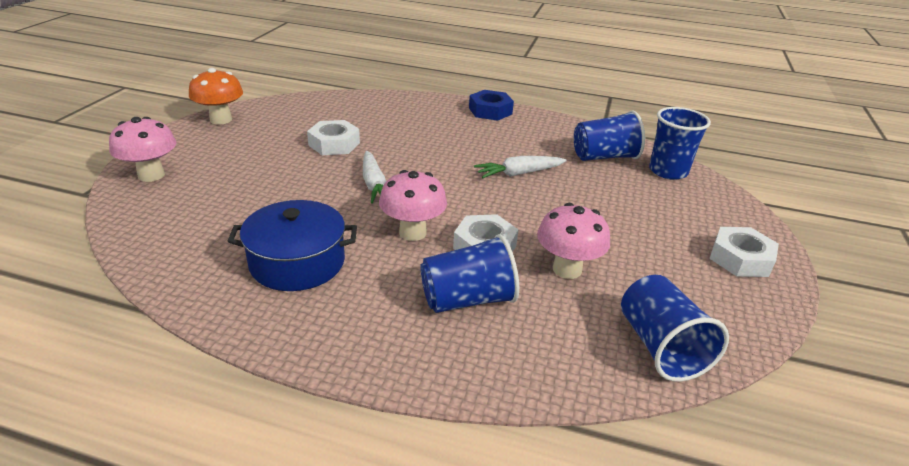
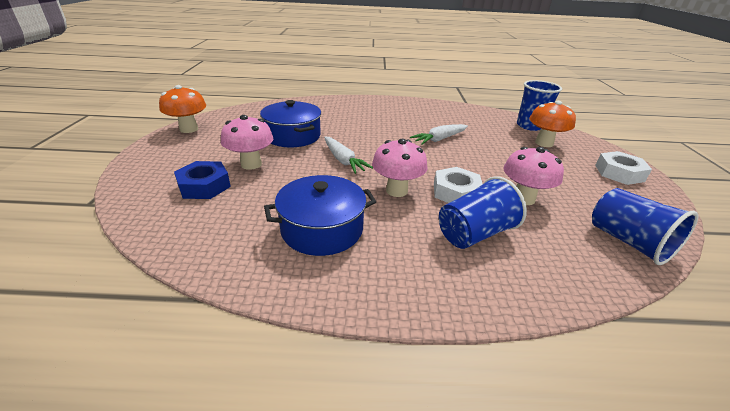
camera: 15 degrees left, 0 degrees up
(151, 175) = (149, 179): pink mushroom -> pink mushroom (251, 164)
(334, 144) = (293, 136): white nut -> blue pot
(490, 111) = (389, 102): blue nut -> blue nut (204, 186)
(604, 157) = (484, 122): blue cup -> none
(666, 199) = (544, 143): none -> orange mushroom

